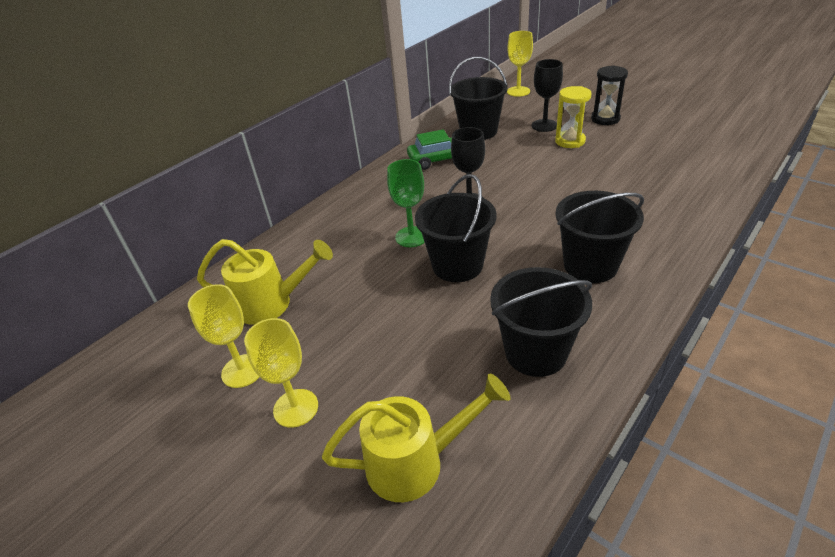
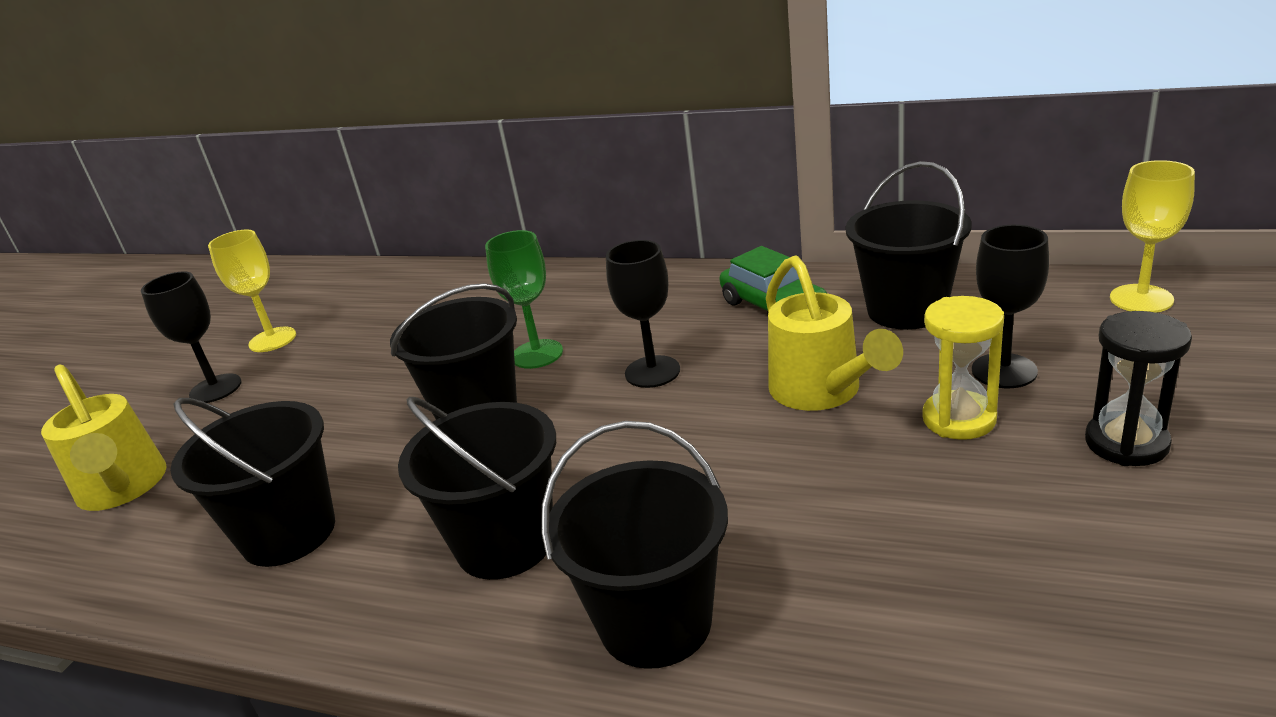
camera: 70 degrees right, 10 degrees down
(272, 304) = (379, 313): yellow watering can -> yellow watering can (822, 392)
(296, 408) = (215, 389): yellow goblet -> black goblet
(663, 230) = (655, 622): none -> black bucket

